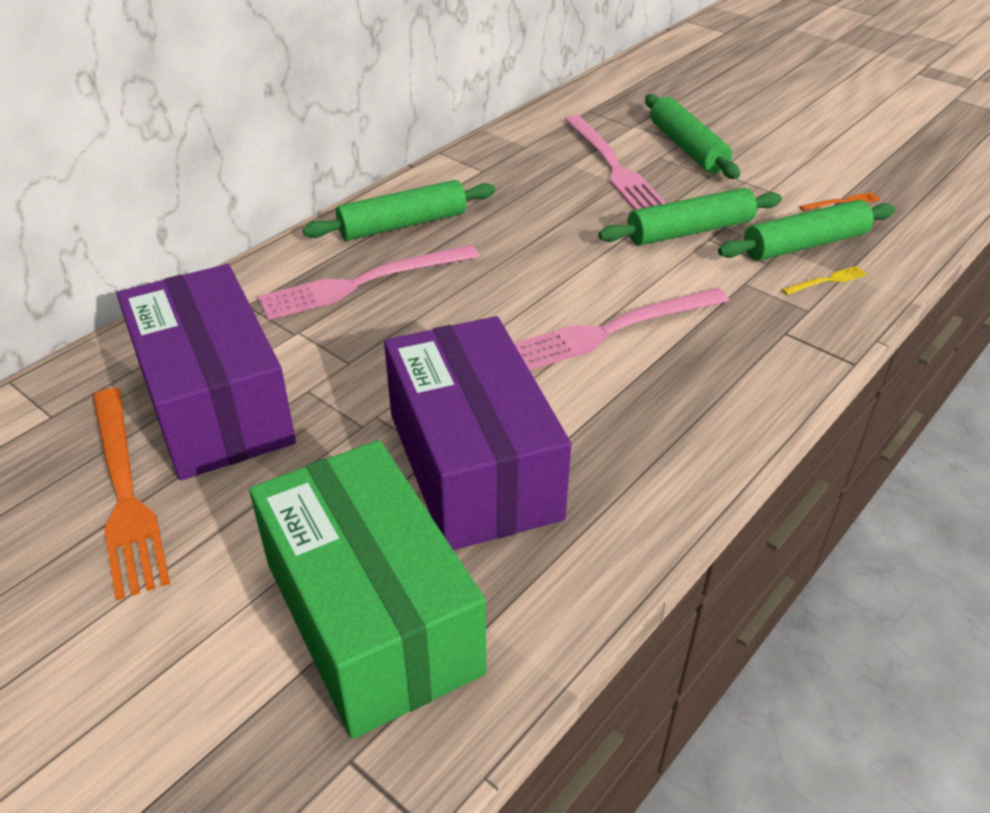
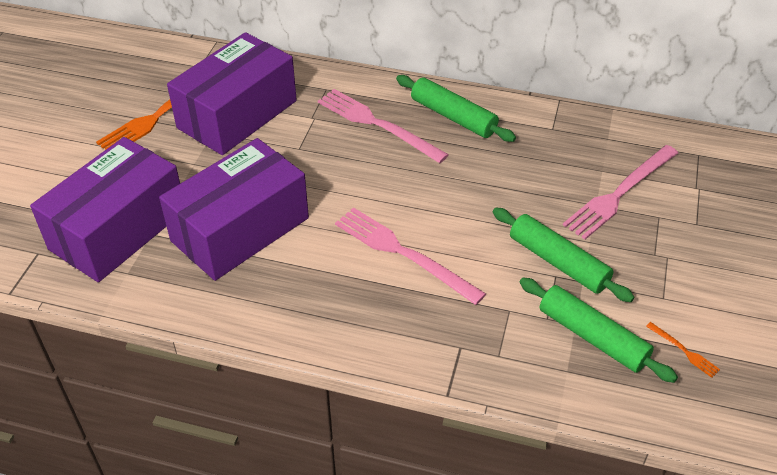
camera: 65 degrees right, 5 degrees up
(371, 617) = (118, 229): green box -> purple box
(687, 148) = (690, 229): green rolling pin -> none
(827, 281) = (548, 360): yellow fork -> none

